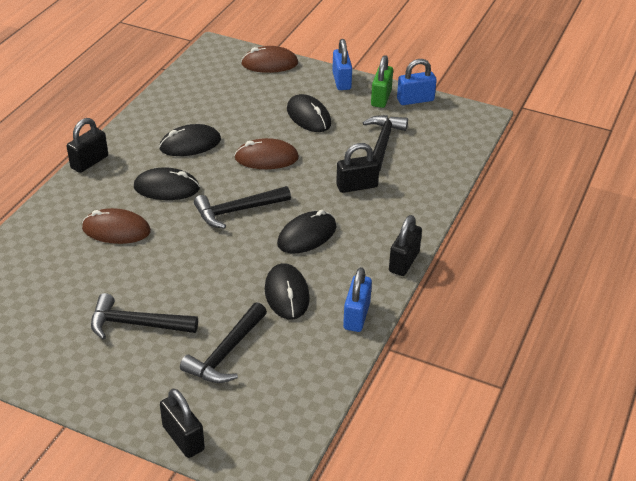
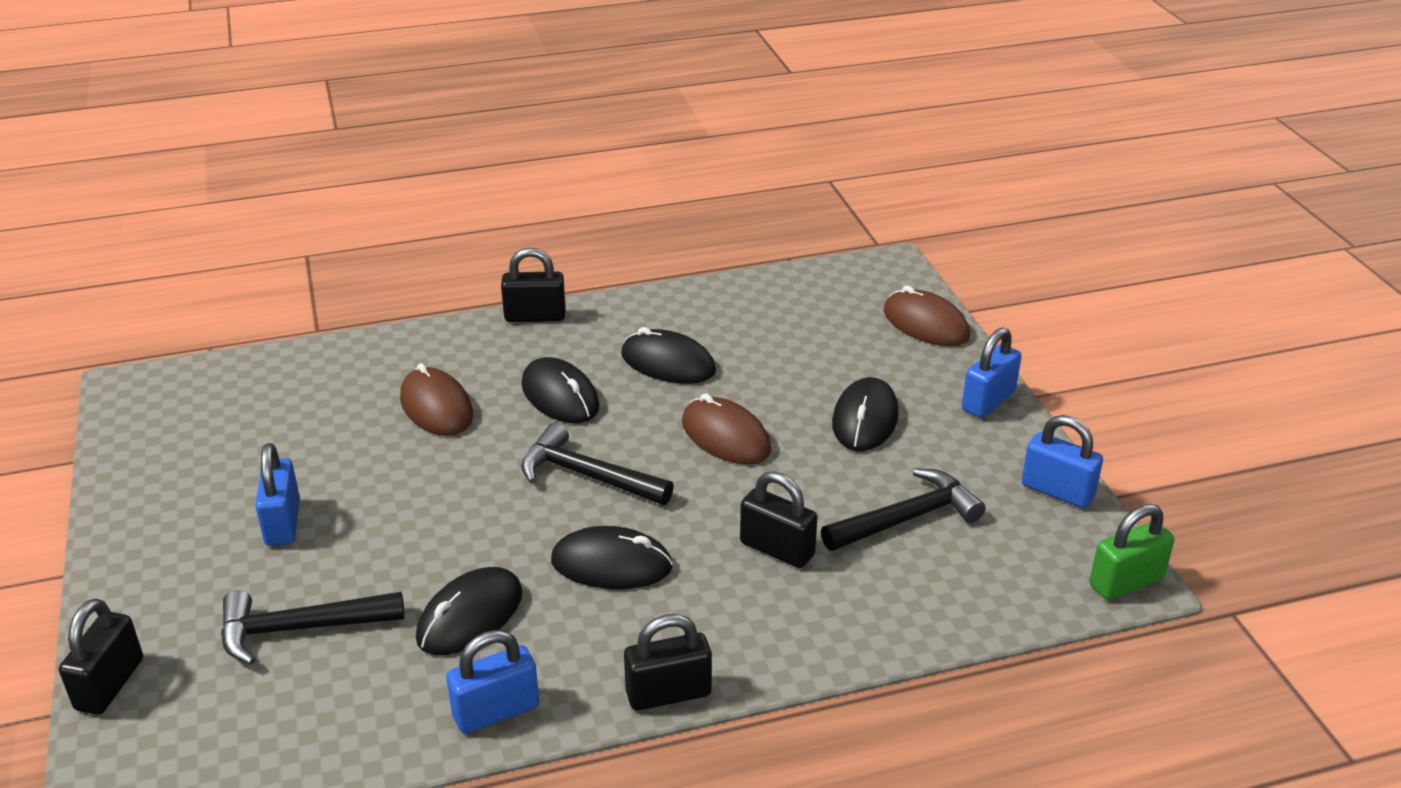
camera: 50 degrees right, 5 degrees down
(136, 324) = (283, 523): black hammer -> blue padlock
(381, 98) = (1008, 457): green padlock -> green padlock (1126, 582)

